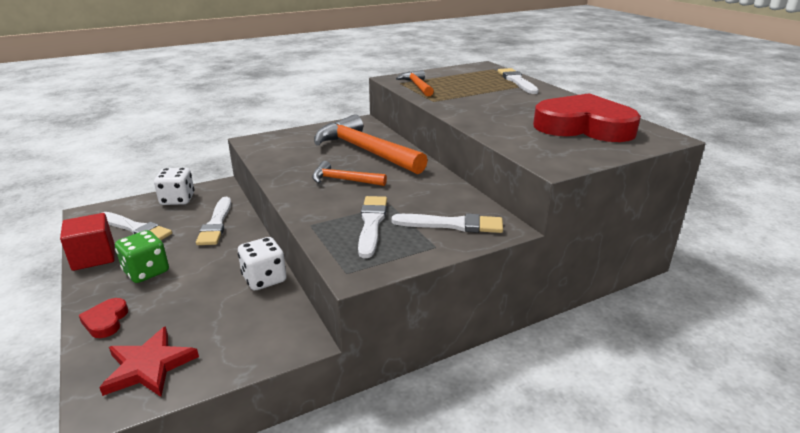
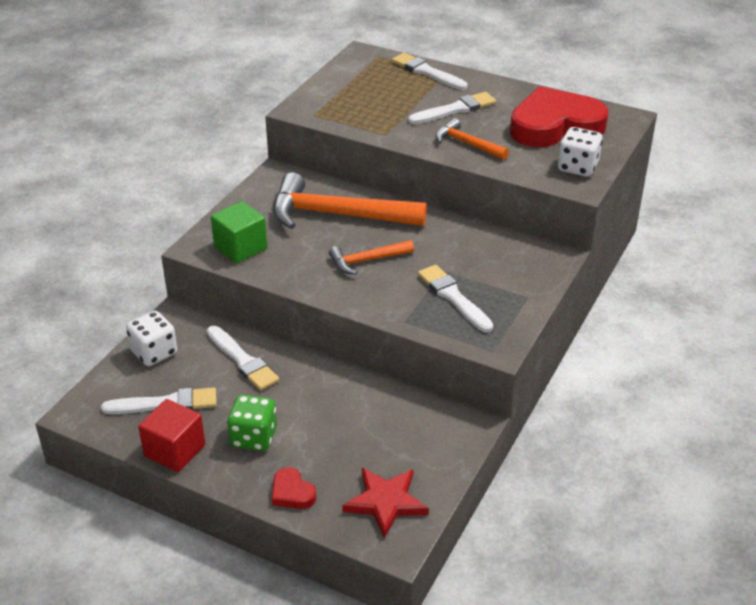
camera: 35 degrees left, 10 degrees up
(264, 279) = (372, 391): white dice -> white dice (577, 167)
(276, 148) = (240, 248): none -> green cube
(417, 86) = (339, 114): orange hammer -> orange hammer (467, 144)
(452, 225) = (516, 270): white brush -> white brush (455, 109)

